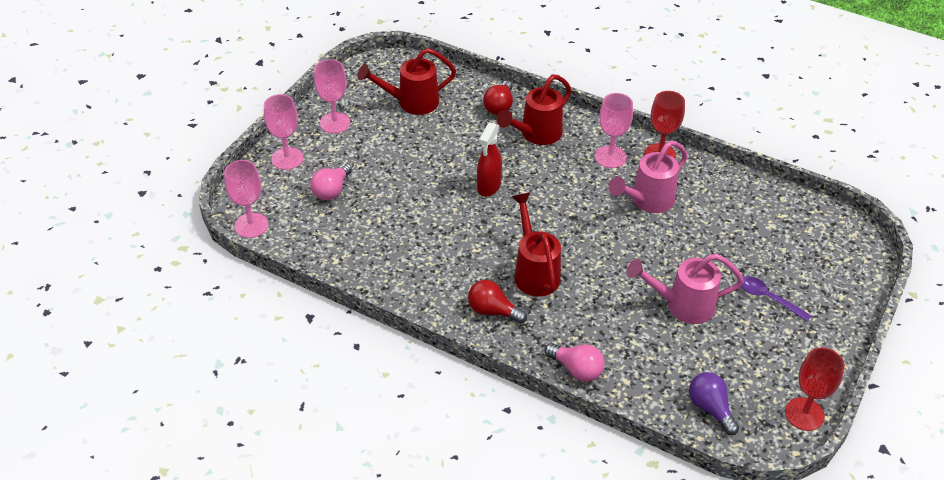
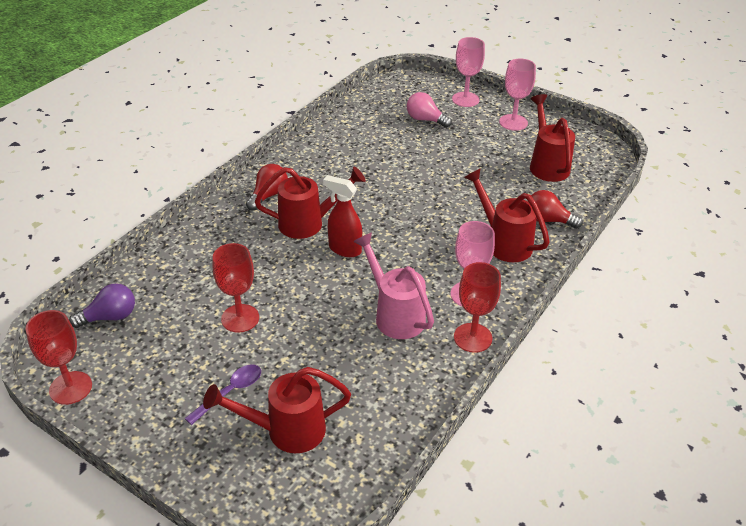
camera: 95 degrees right, 5 degrees down
(251, 225) = (388, 84): pink goblet -> none
(488, 186) = (425, 204): red spray bottle -> red spray bottle (344, 249)
(576, 369) = (188, 237): pink light bulb -> none
(682, 305) = (240, 318): pink watering can -> red goblet
(792, 257) = (286, 431): none -> red watering can

